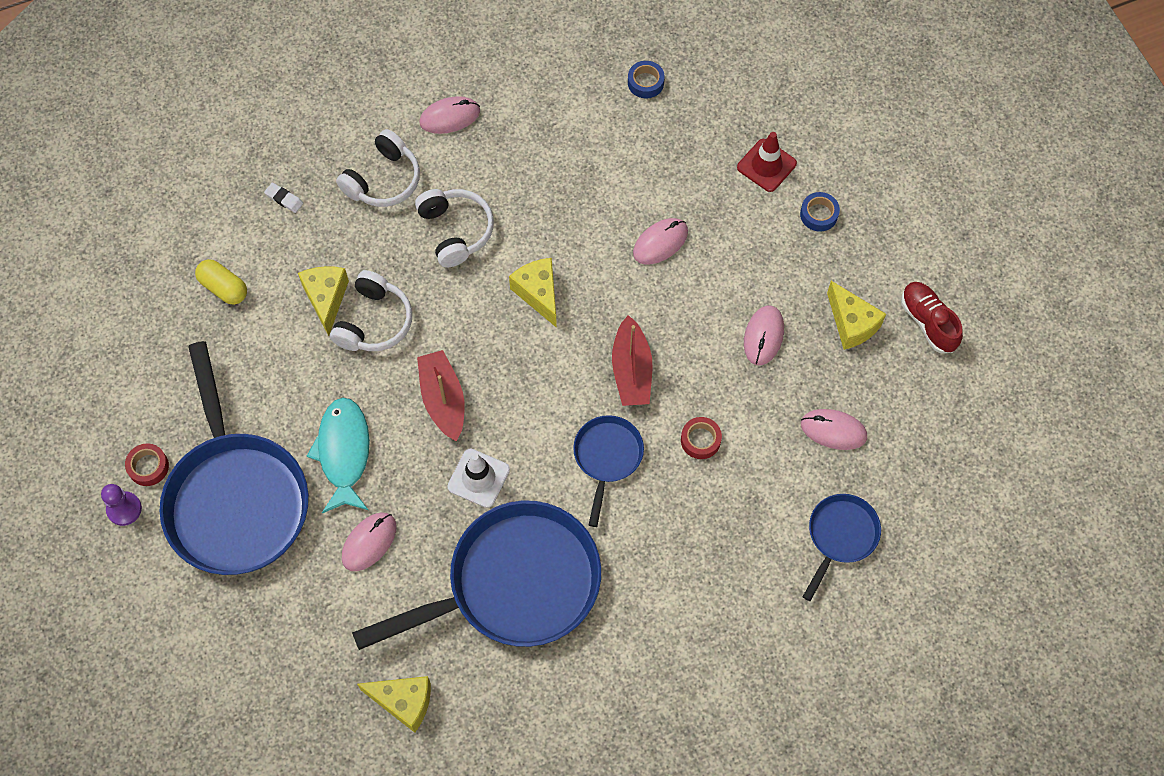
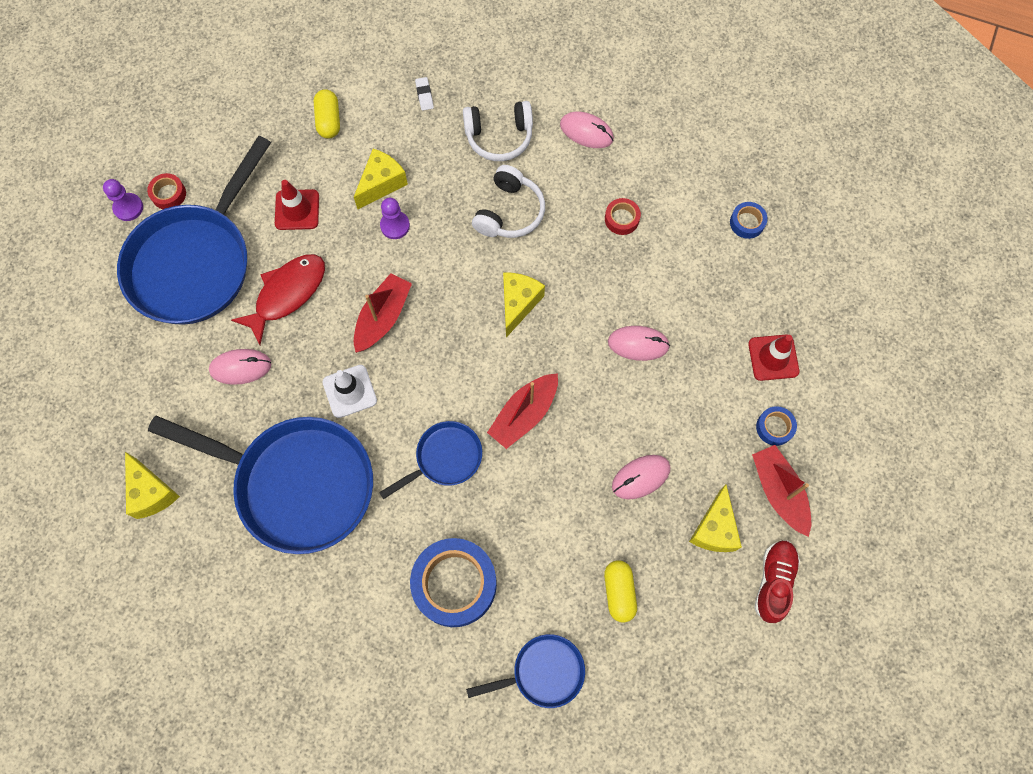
camera: 45 degrees right, 5 degrees up
(277, 381) = (297, 210): none -> red traffic cone
(344, 452) = (287, 294): turquoise fish -> red fish
(374, 322) = (395, 226): white headphones -> purple pawn
(700, 440) = (519, 507): red tape -> red tape (621, 219)
(712, 538) = (454, 584): none -> blue tape
(833, 430) = (619, 592): pink mouse -> yellow capsule
(868, 257) = (779, 492): none -> red boat

